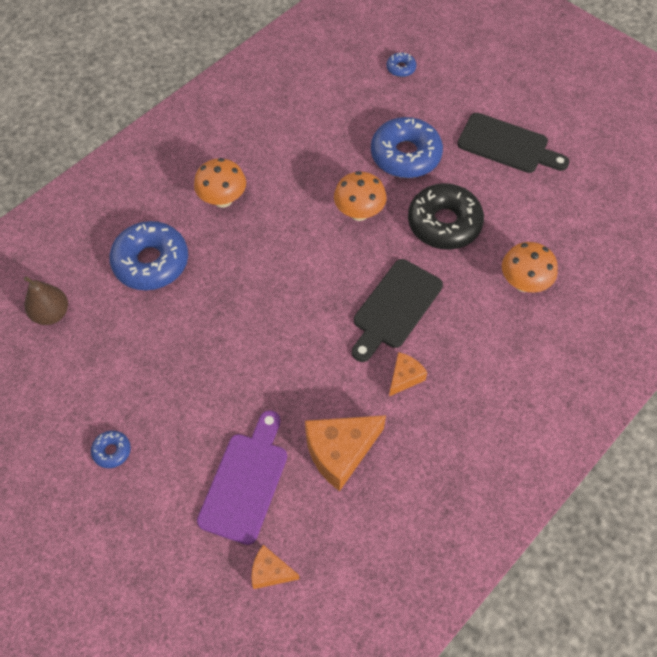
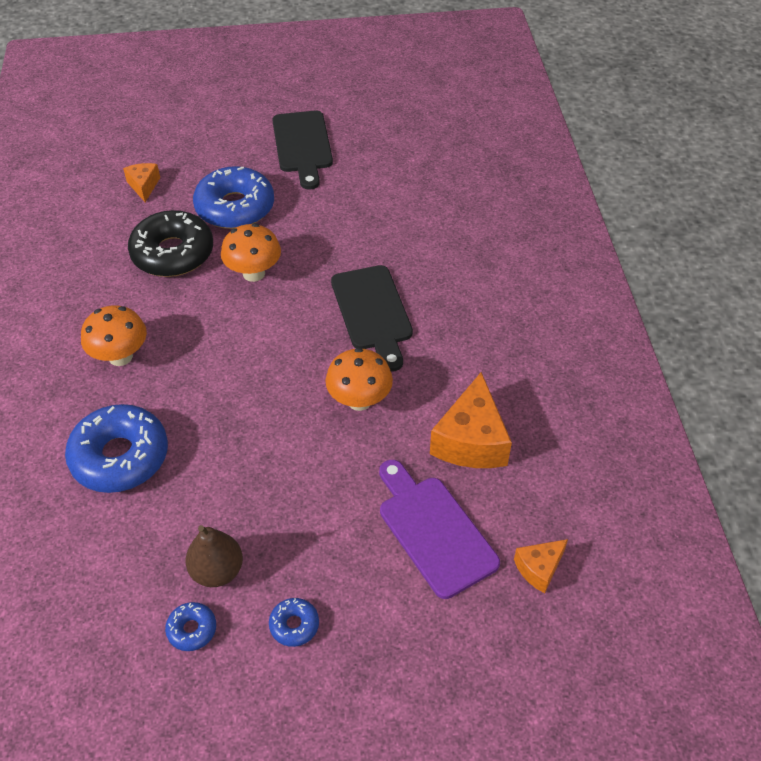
camera: 50 degrees left, 10 degrees down
(51, 314) = (77, 583): brown pear -> brown pear (217, 571)
(401, 68) = (146, 153): blue donut -> blue donut (192, 629)
(404, 377) = (444, 350): orange cheese -> orange cheese (144, 186)
(444, 223) = (329, 229): black donut -> black donut (173, 253)
(507, 145) = (303, 145): black cutting board -> black cutting board turned 105 degrees clockwise
(523, 283) = (437, 222): orange mushroom -> orange mushroom (359, 400)

